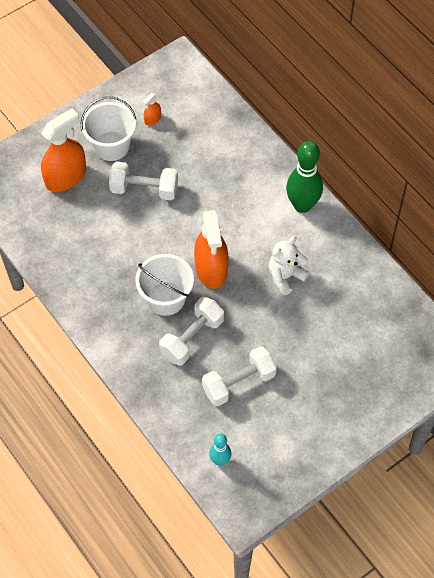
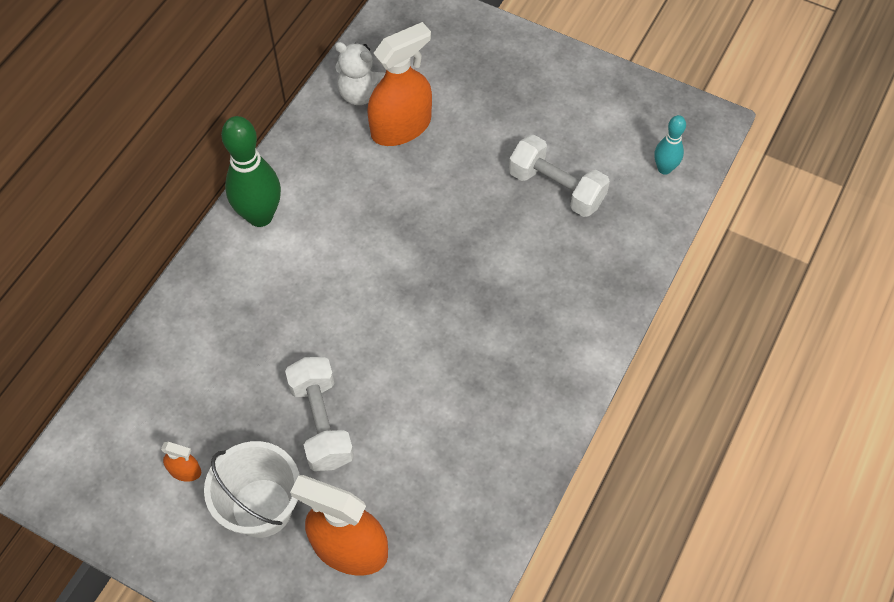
camera: 115 degrees left, 0 degrees up
(166, 298) = (485, 316): white bucket -> none
(192, 338) = (525, 262): white dumbbell -> none
(211, 268) = (412, 282): orange spray bottle -> orange spray bottle (401, 127)
(285, 276) = (380, 195): white teddy bear -> white teddy bear (361, 94)

